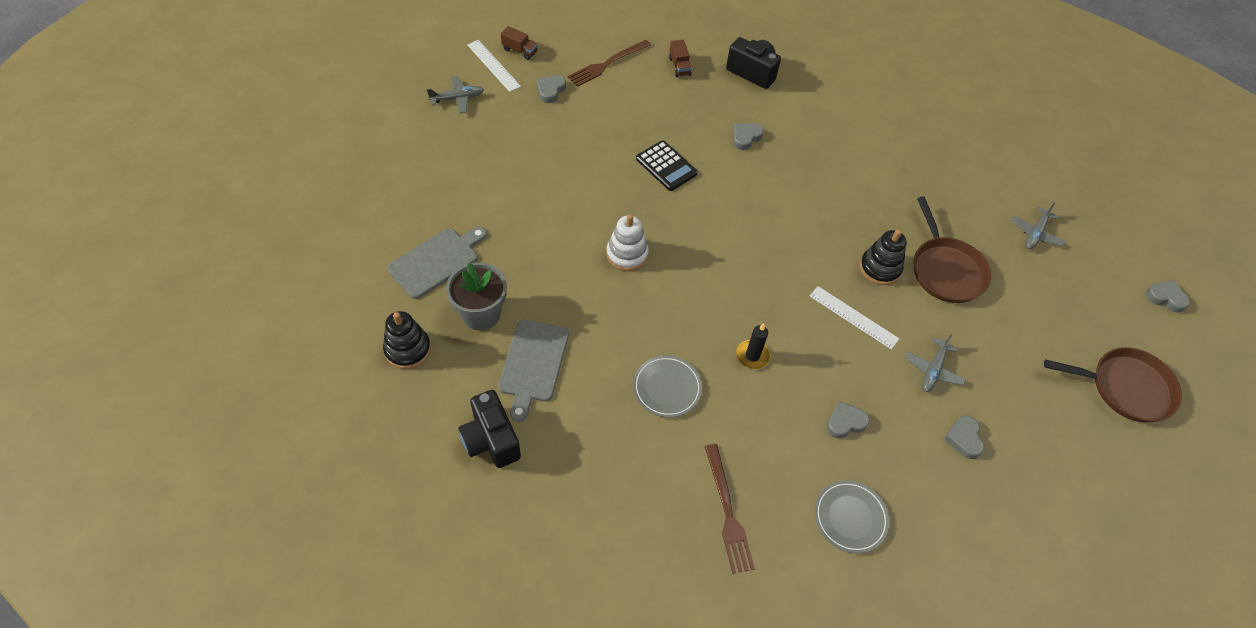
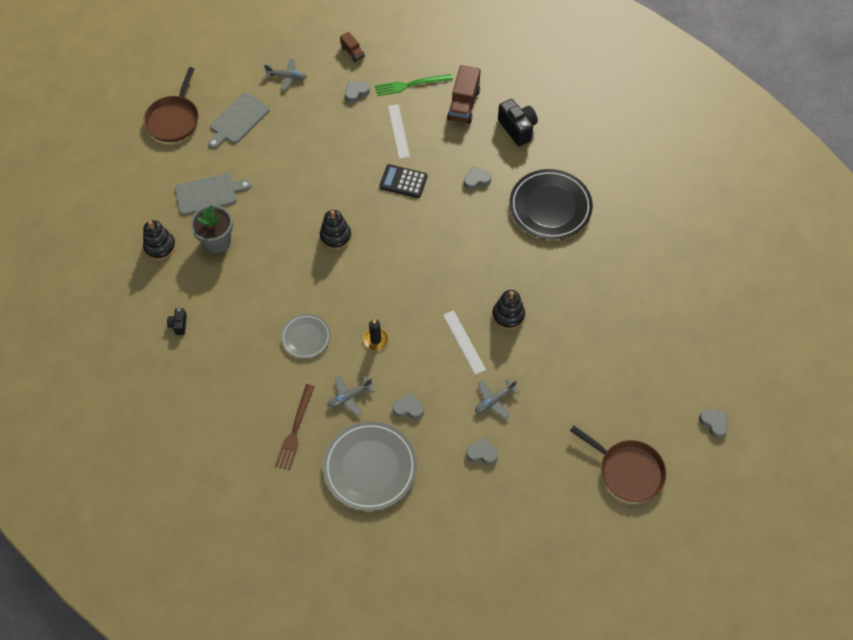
camera: 30 degrees right, 5 degrees up
(491, 440) = (179, 325): black camera -> black camera, size x0.52
(493, 65) = (327, 58): white ruler -> white ruler (398, 131)
(533, 364) = (231, 287): grey cutting board -> grey cutting board (238, 120)
(607, 64) = (410, 85): brown fork -> green fork
(627, 254) = (335, 236): white stacking toy -> black stacking toy
(666, 166) = (403, 181): black calculator -> black calculator turned 120 degrees clockwise
(679, 66) = (463, 105): brown truck -> brown truck, size x1.84
(841, 138) = (550, 207): none -> black plate
(850, 518) = (370, 467): grey plate -> grey plate, size x1.78
(946, 270) = (556, 336): brown pan -> brown pan (174, 119)
(963, 439) = (482, 453): grey heart -> grey heart turned 75 degrees clockwise
(1035, 233) = (648, 336): grey plane -> grey plane (349, 397)

